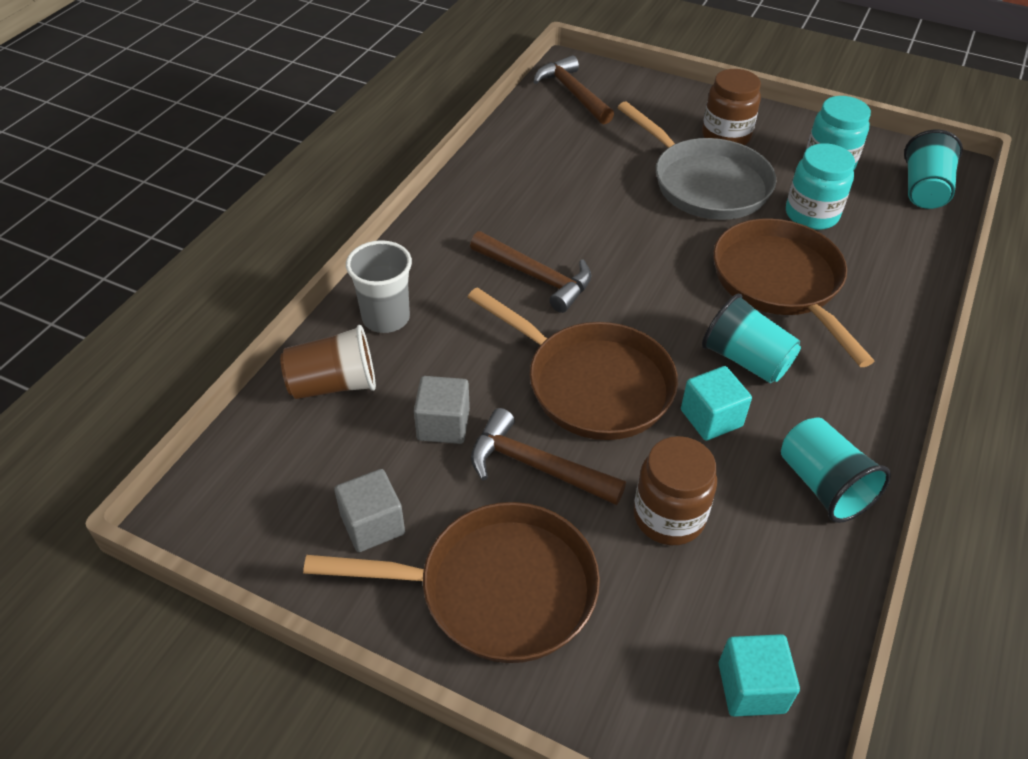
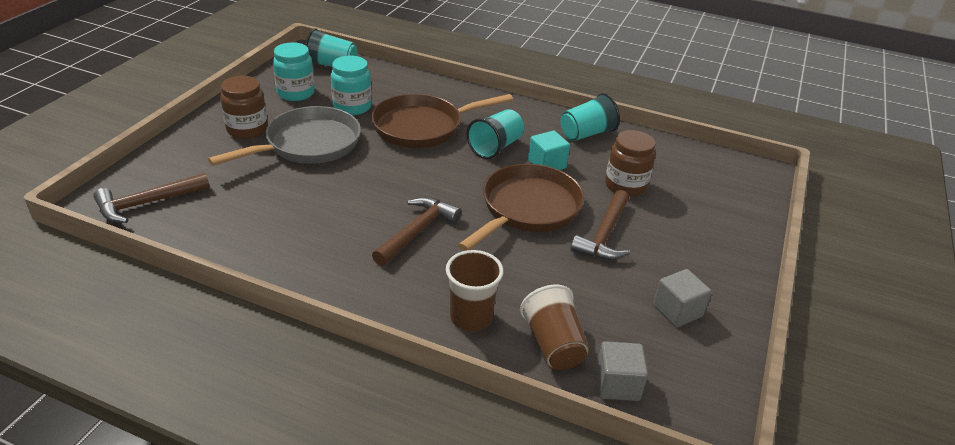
camera: 95 degrees left, 10 degrees down
(386, 318) = (471, 317): grey cup -> brown cup
(443, 425) = (580, 279): grey cube -> grey cube (617, 384)
(496, 589) = (701, 252): brown pan -> none
(751, 687) = (716, 169): turquoise cube -> none

